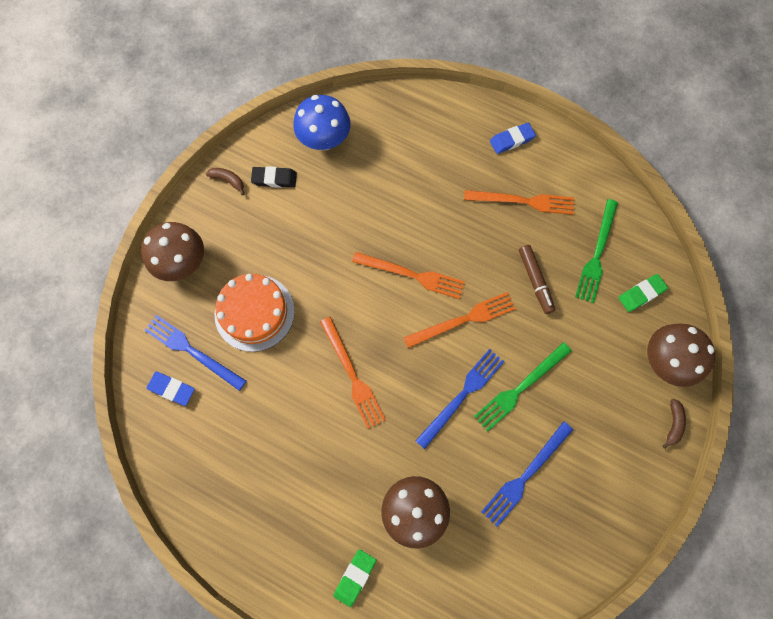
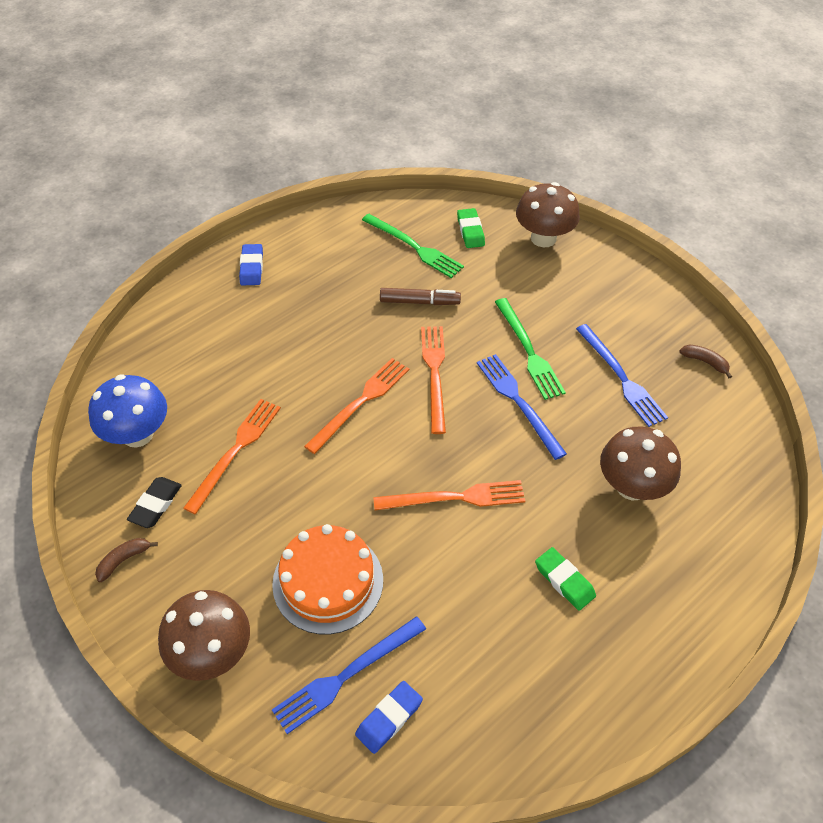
camera: 70 degrees left, 20 degrees down
(355, 577) = (692, 568): green eraser -> green eraser (564, 581)
(524, 201) = (327, 281): orange fork -> orange fork (236, 450)
(673, 424) = (605, 254): brown banana -> brown banana (705, 362)

